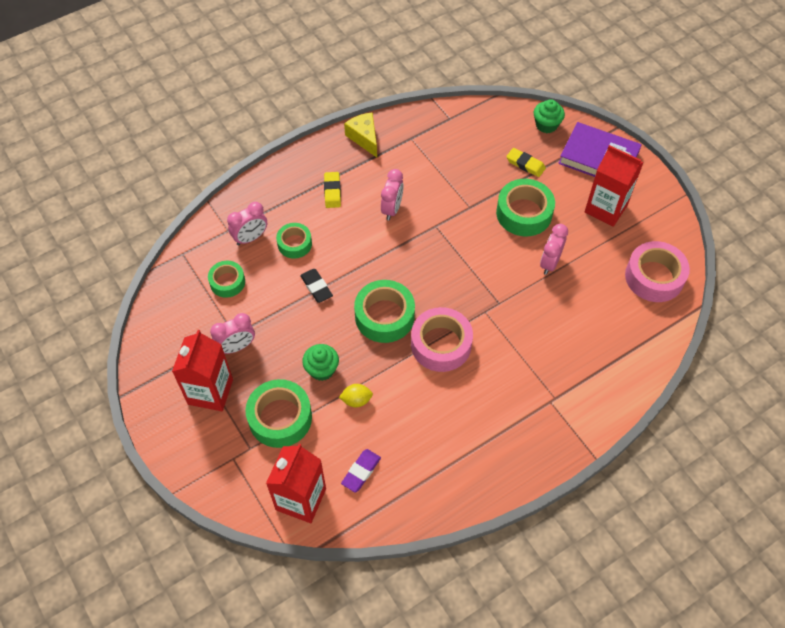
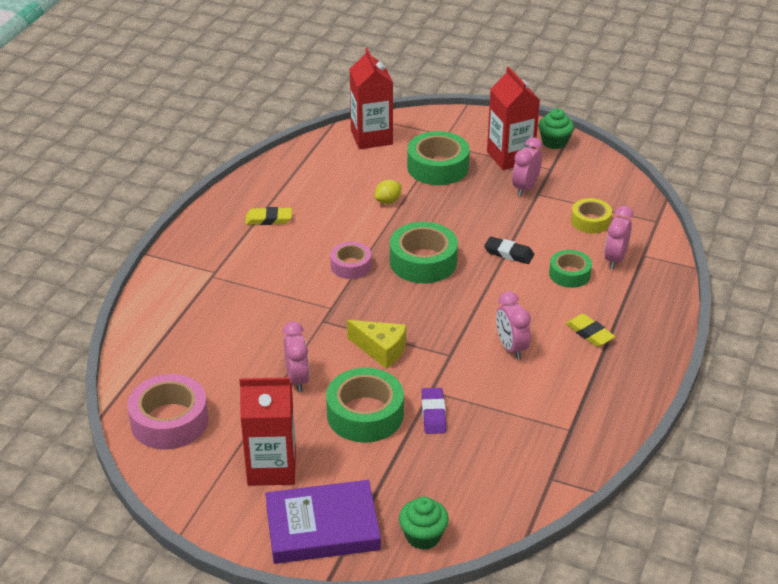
camera: 145 degrees right, 20 degrees down
(227, 282) = (590, 221): green tape -> yellow tape
(322, 369) = (438, 206): green cupcake -> green cupcake (554, 142)
(361, 471) = (341, 167): purple eraser -> purple eraser (433, 414)
(364, 138) = (621, 402): yellow cheese -> yellow cheese (381, 350)
(441, 344) = (351, 266): pink tape -> pink tape, size x0.61
(525, 164) = (408, 470): yellow eraser -> yellow eraser (269, 219)

